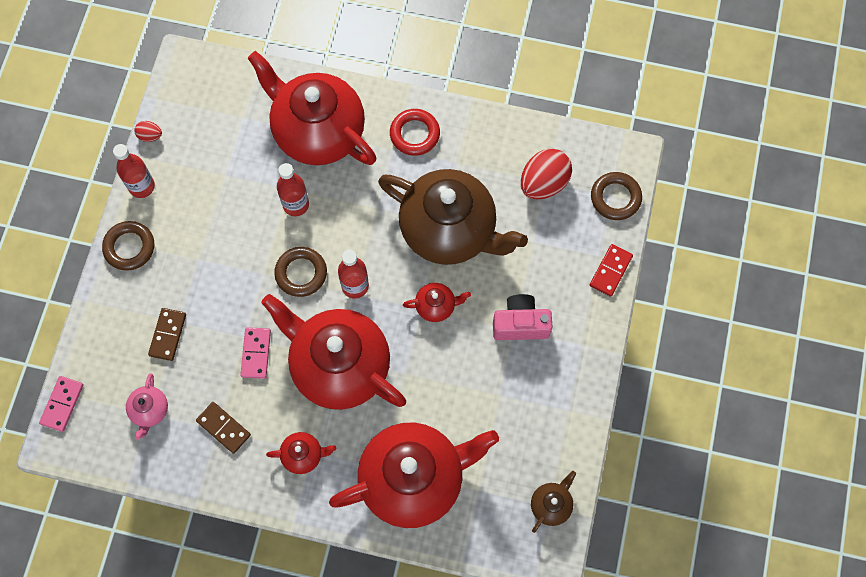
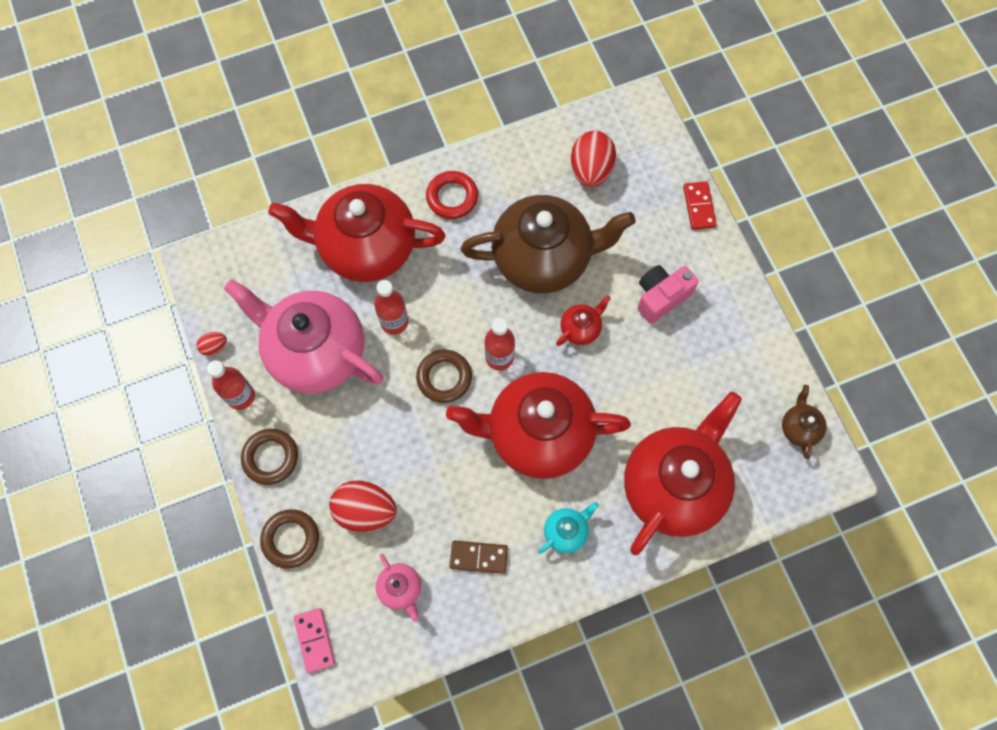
camera: 35 degrees left, 0 degrees up
(167, 335) = (365, 511): brown domino -> red egg
(220, 189) = (315, 352): none -> pink teapot
(256, 353) = (457, 473): pink domino -> none
(303, 455) = (566, 531): red teapot -> turquoise teapot
(615, 198) = (657, 145): brown ring -> brown ring (290, 539)

